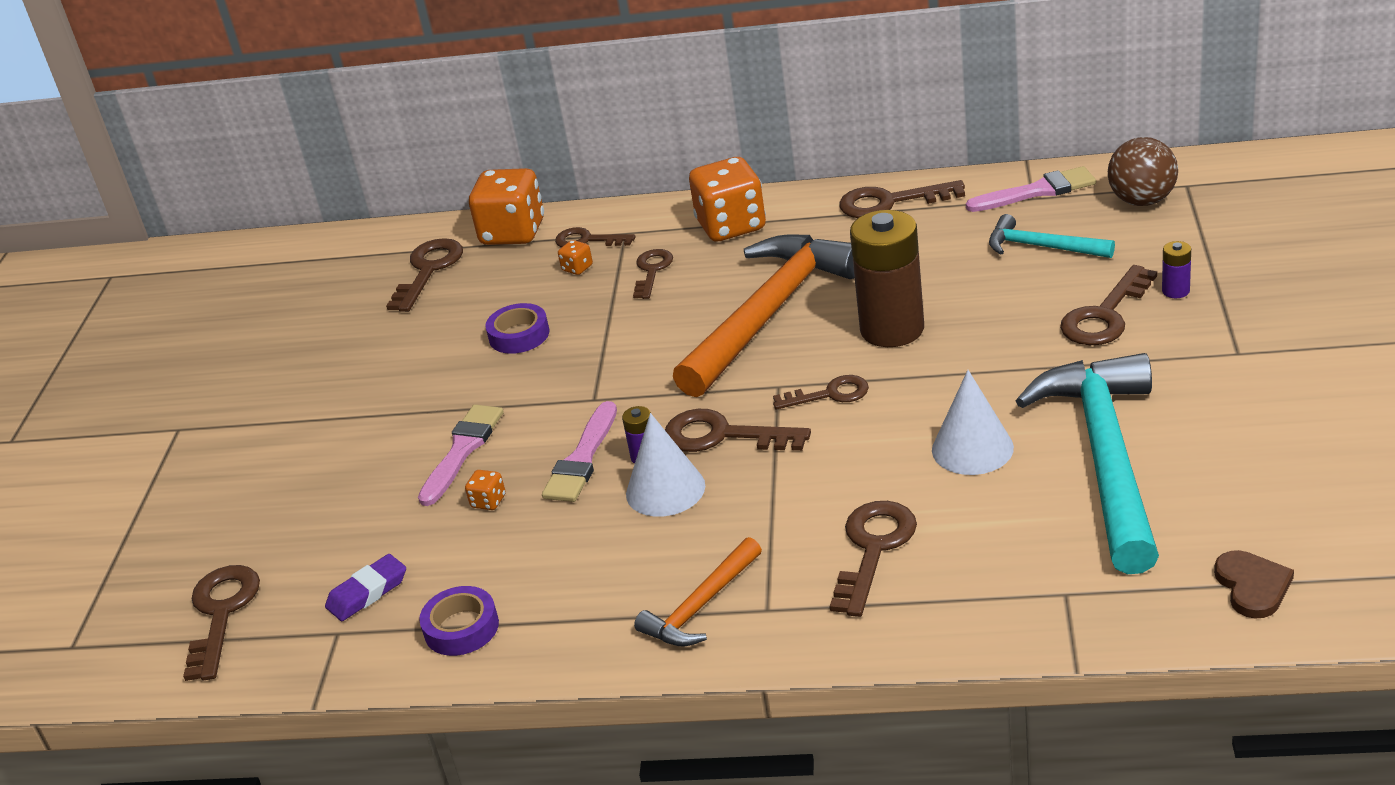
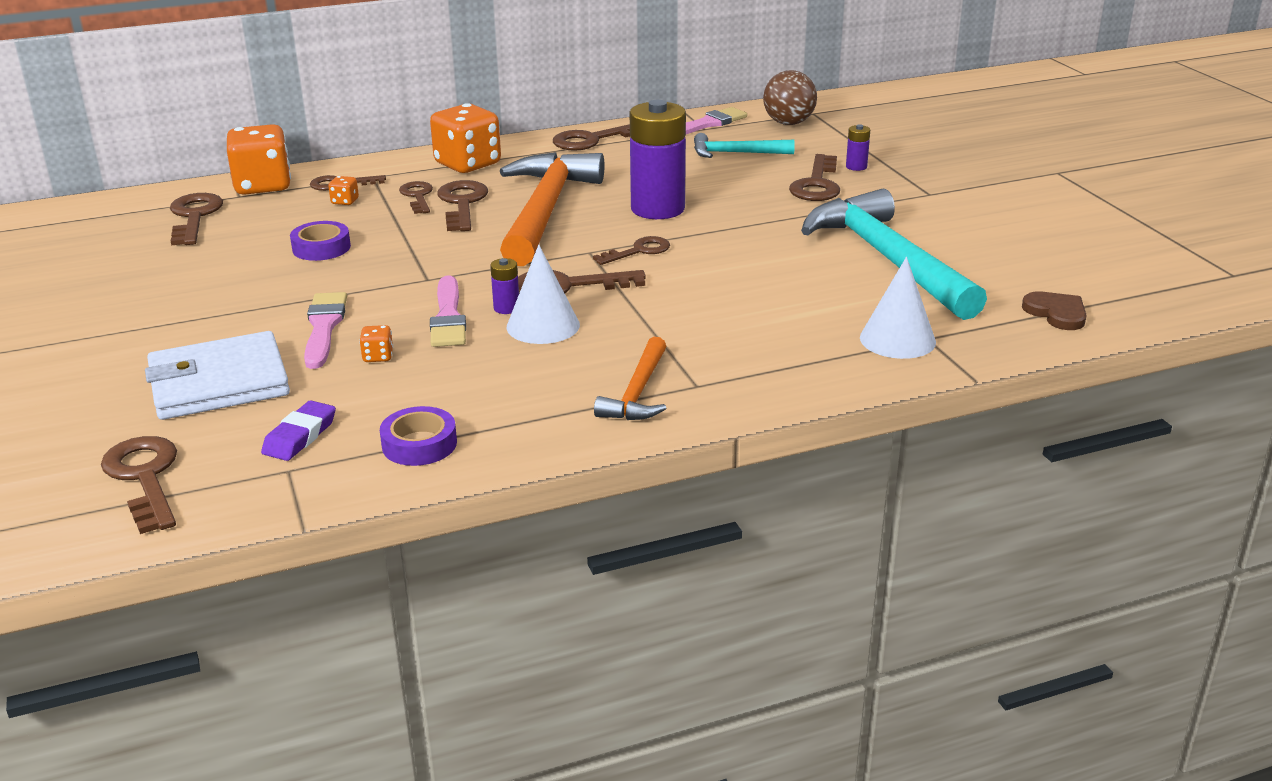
camera: 30 degrees left, 5 degrees down
(336, 507) = (219, 383): none -> white wallet
(873, 549) = (755, 335): brown key -> brown key (462, 204)
(892, 329) = (657, 209): brown battery -> purple battery
(972, 448) = (782, 267): white cone -> white cone (897, 339)

